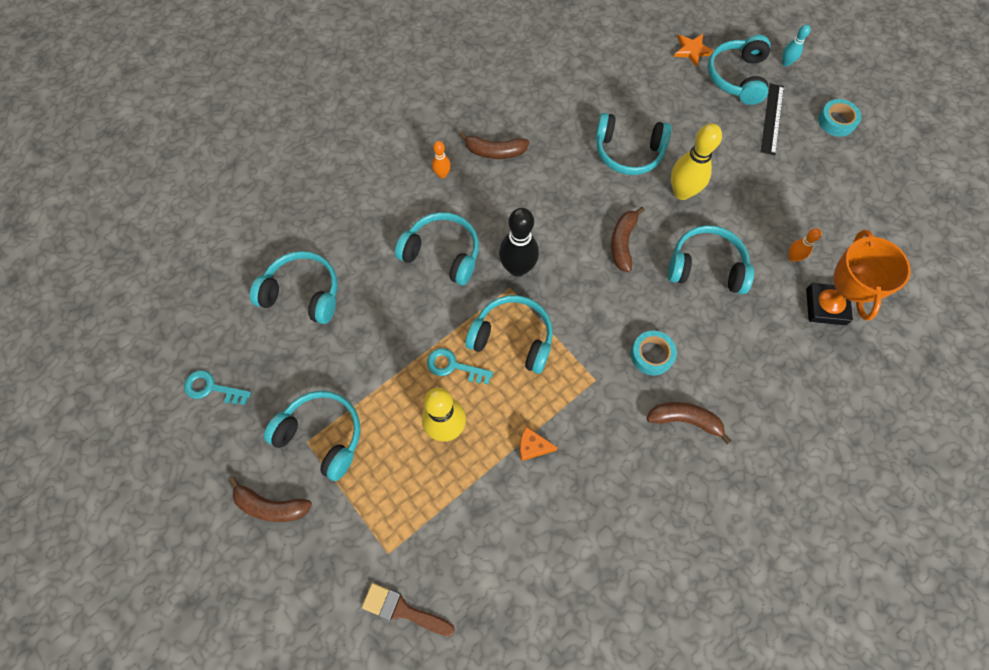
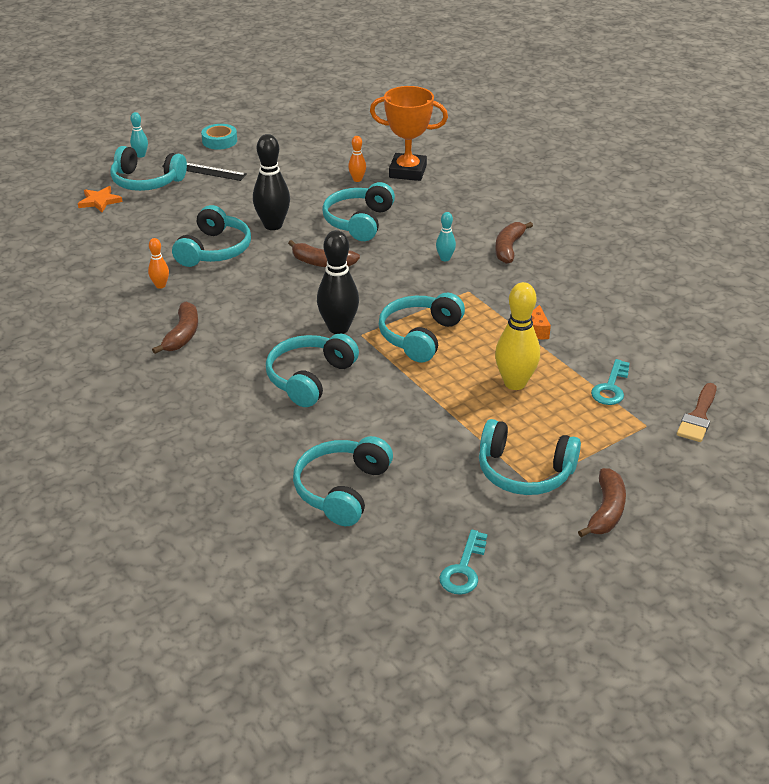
camera: 85 degrees left, 30 degrees down
(322, 435) = (524, 472): turquoise headphones -> turquoise headphones turned 105 degrees counterclockwise
(442, 174) = (201, 374): orange bowling pin -> orange bowling pin (160, 285)
(454, 366) = (448, 375): turquoise key -> turquoise key (611, 387)
(651, 355) = (445, 258): turquoise tape -> turquoise bowling pin
(682, 192) = (273, 225): yellow bowling pin -> black bowling pin

